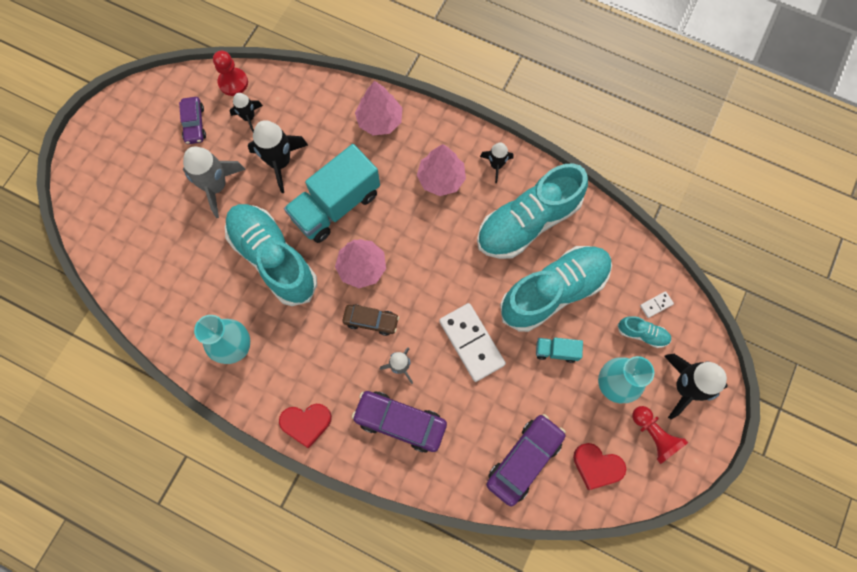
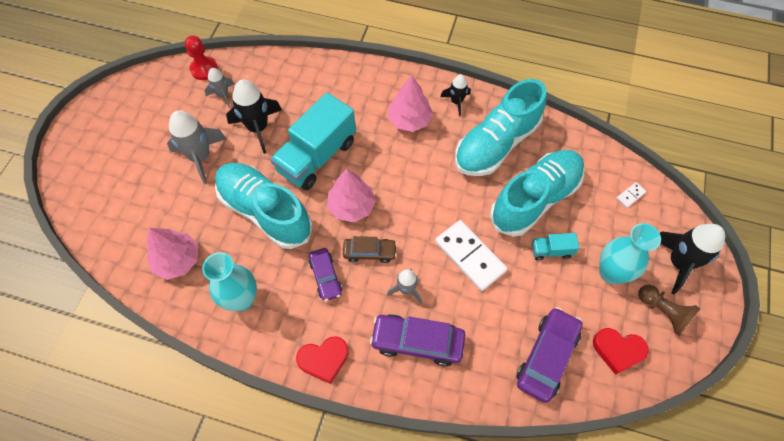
camera: 10 degrees left, 10 degrees down
(194, 124) = (172, 108): purple car -> purple car (325, 277)
(249, 117) = (223, 95): black rocket -> grey rocket
(379, 120) = (343, 81): pink tree -> pink tree (177, 260)
(642, 334) = (625, 222): turquoise shoe -> none
(654, 435) = (663, 312): red pawn -> brown pawn

